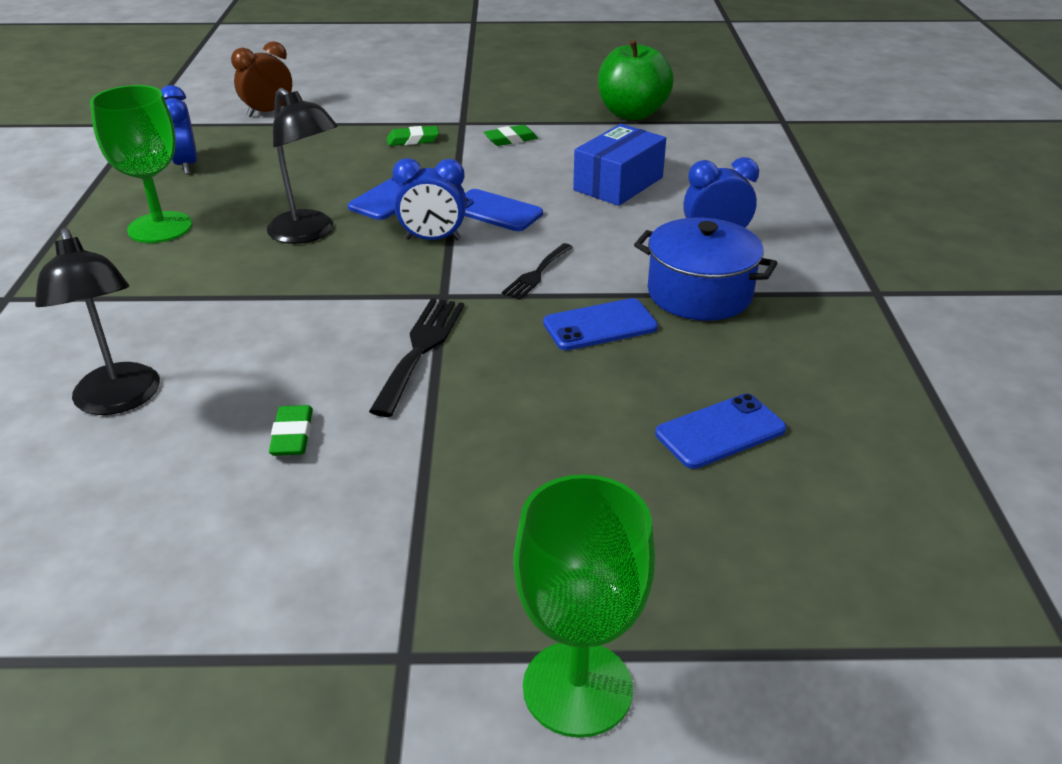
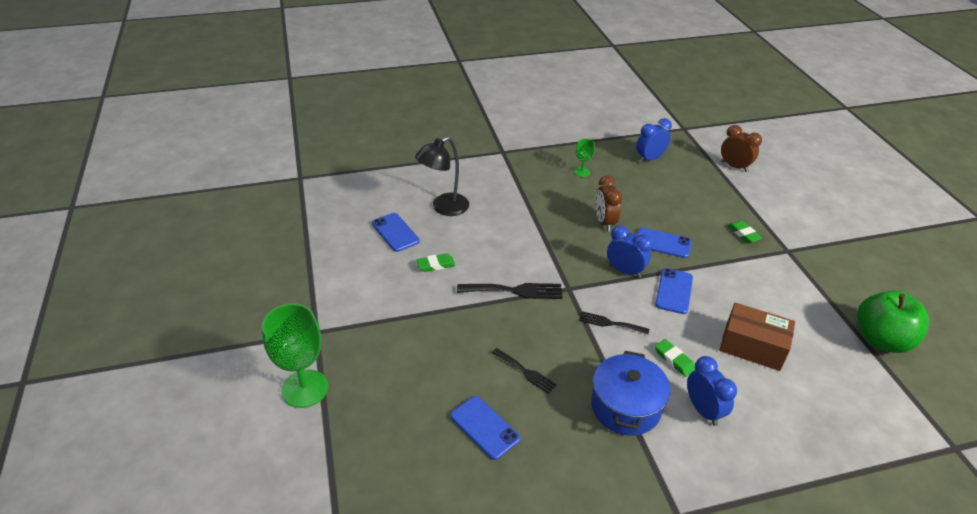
camera: 75 degrees right, 5 degrees up
(160, 227) = (582, 172): green goblet -> green goblet, size x0.49
(309, 233) = (604, 222): black lamp -> brown clock
(433, 239) = (625, 271): blue clock -> blue clock turned 135 degrees clockwise
(510, 139) = (780, 279): green eraser -> green eraser (674, 360)
(600, 325) = (567, 360): blue phone -> blue phone (395, 232)
(612, 369) = (526, 372): none -> black fork
(618, 184) = (752, 346): blue box -> brown box

